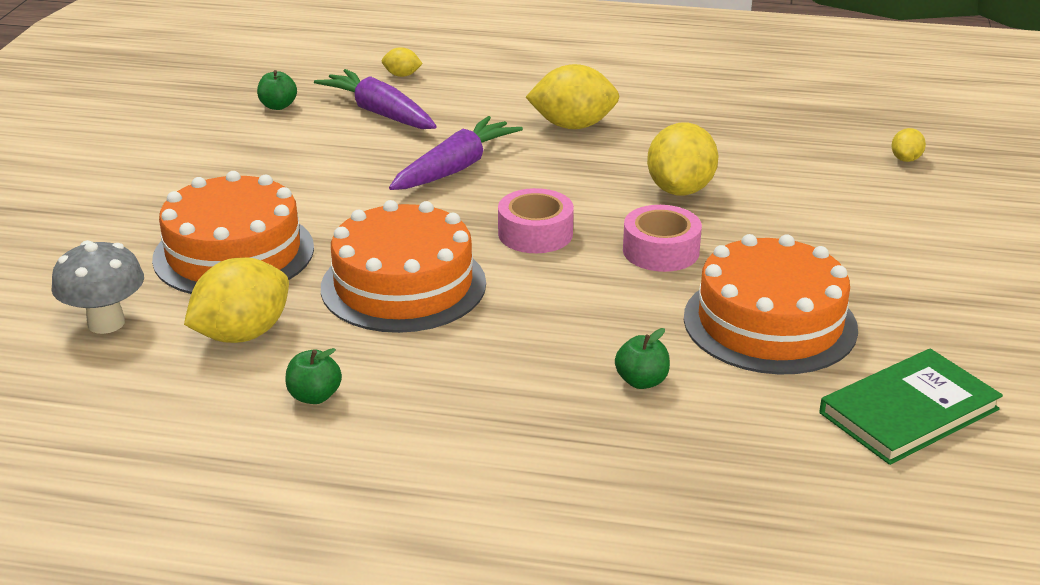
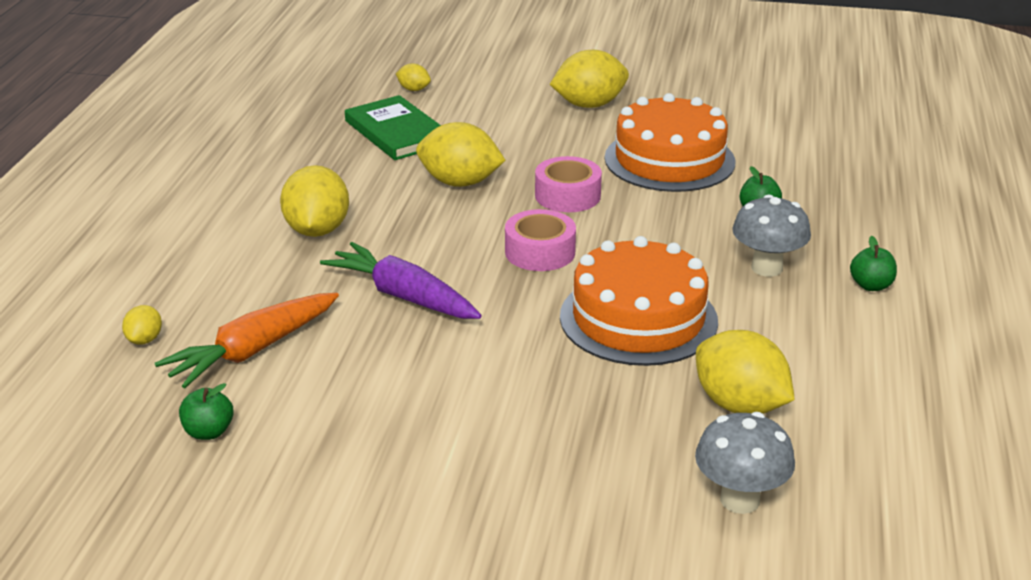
camera: 90 degrees left, 0 degrees up
(234, 253) = (587, 427): orange cake -> none
(314, 396) = (824, 355): green apple -> green apple (871, 285)
(380, 113) = (253, 350): purple carrot -> orange carrot
(501, 375) = (767, 268): none -> grey mushroom
(908, 411) = (765, 124): green book -> green book (397, 132)
(913, 270) = (589, 105): none -> yellow lemon

